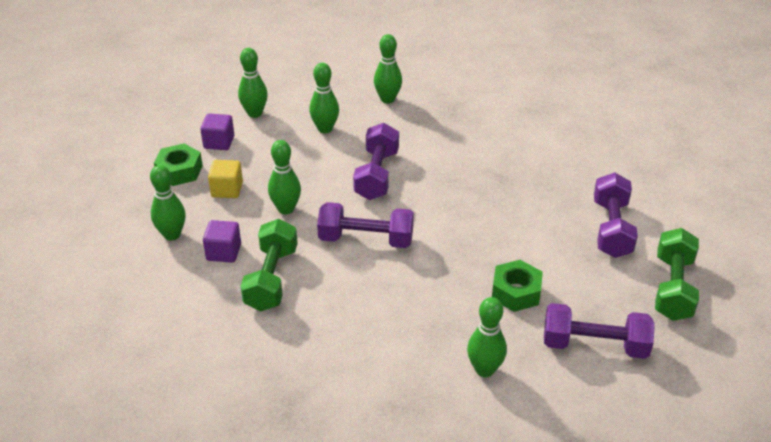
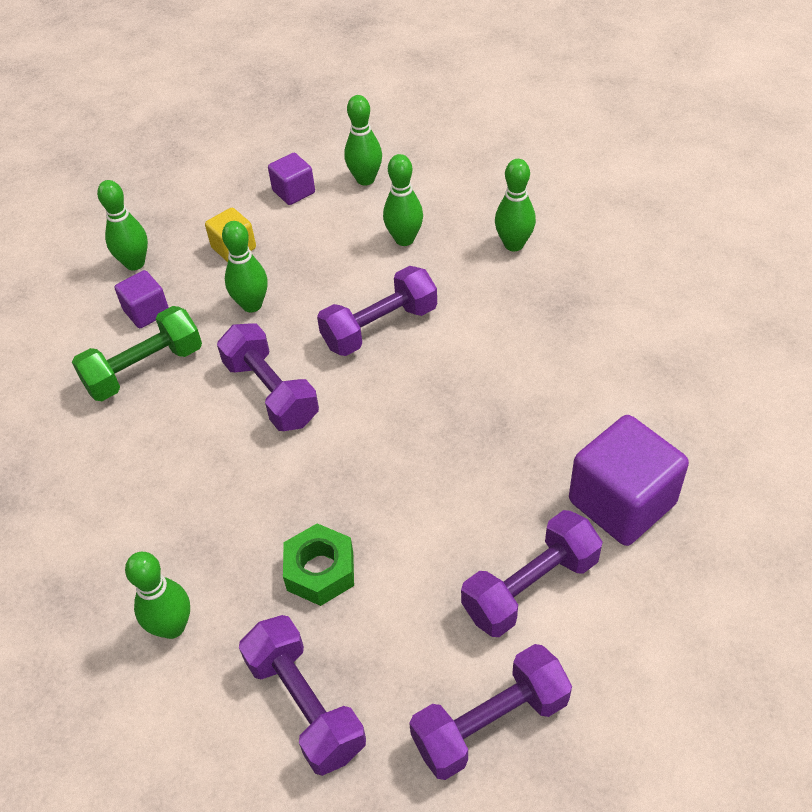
camera: 50 degrees right, 10 degrees up
(179, 171) = (224, 201): green nut -> none
(597, 172) = (621, 502): none -> purple cube
(673, 288) = (490, 723): green dumbbell -> purple dumbbell

